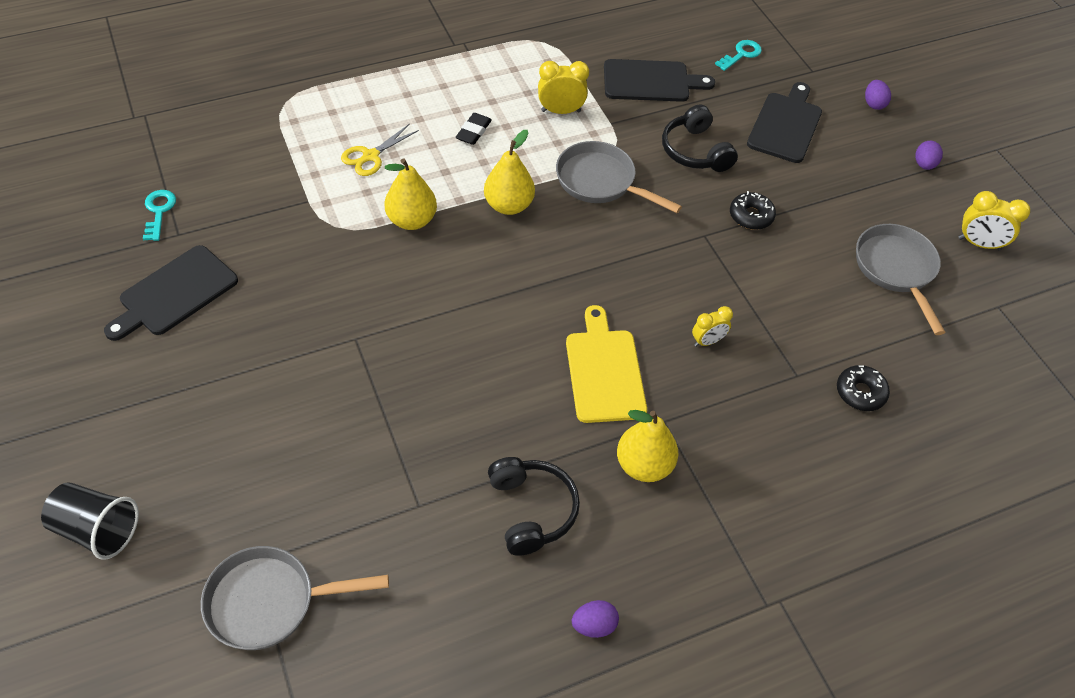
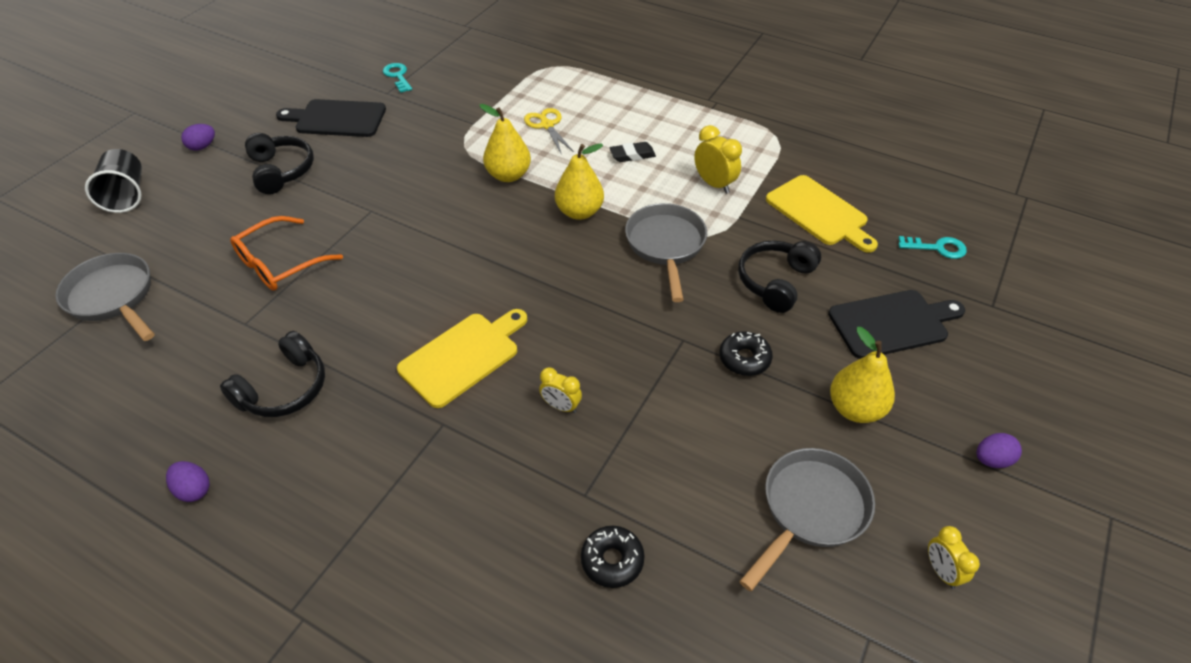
camera: 55 degrees right, 5 degrees down
(159, 212) = (398, 76): turquoise key -> turquoise key turned 75 degrees counterclockwise
(212, 377) = (281, 171): none -> black headphones
(360, 441) = (280, 263): none -> orange glasses
(370, 156) = (547, 125): yellow scissors -> yellow scissors turned 60 degrees clockwise
(644, 465) = (383, 435): yellow pear -> yellow pear (855, 409)
(650, 81) = (819, 213): black cutting board -> yellow cutting board
(873, 104) = (1018, 374): purple egg -> purple egg (202, 146)
(979, 244) = (941, 571): yellow clock -> yellow clock, size x0.66

